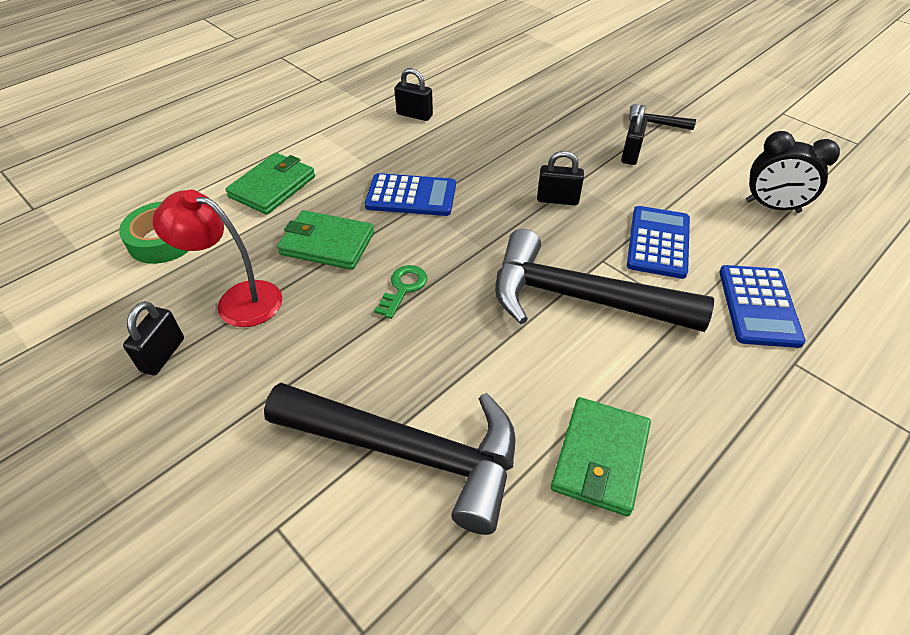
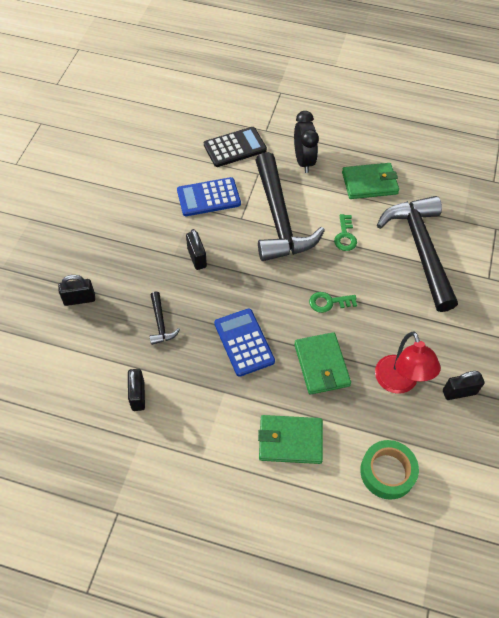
camera: 120 degrees left, 10 degrees up
(502, 360) = (345, 236): none -> green key
(630, 154) = (119, 234): black padlock -> black padlock (79, 299)
(654, 123) = (69, 231): black hammer -> black hammer (160, 323)
(759, 306) = (235, 147): blue calculator -> black calculator
(772, 207) = (140, 154): black clock -> black clock (303, 161)

